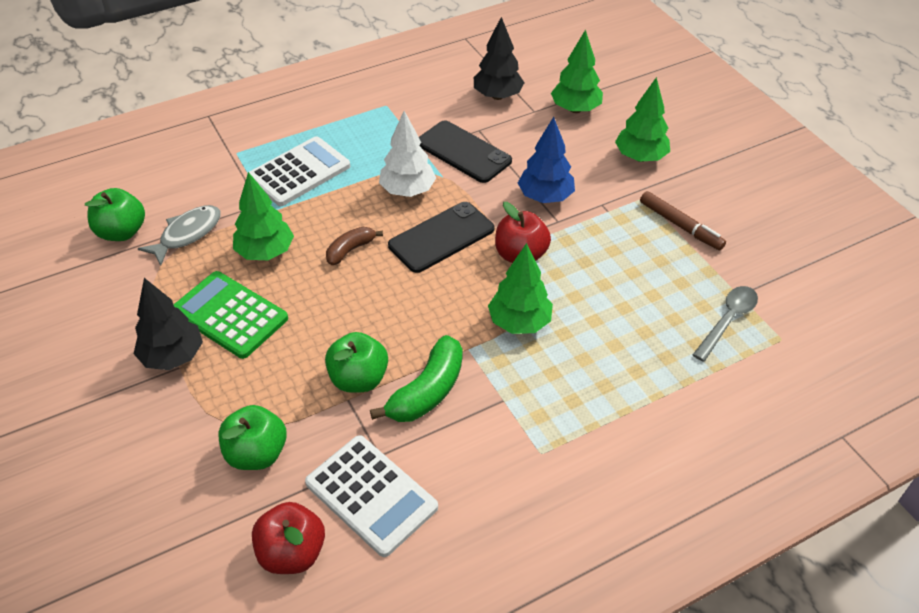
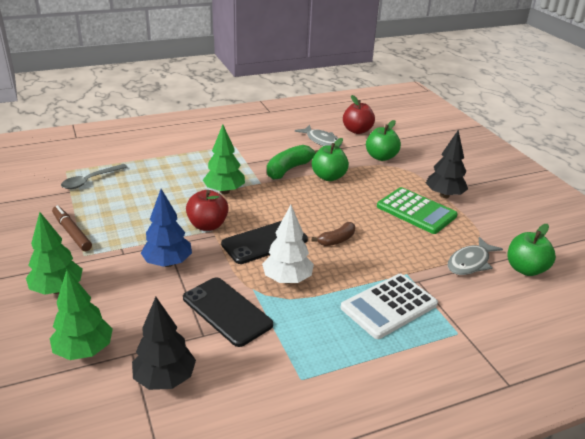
camera: 175 degrees left, 15 degrees down
(265, 252) = (402, 244): green tree -> none
(371, 495) = (321, 141): white calculator -> grey fish

